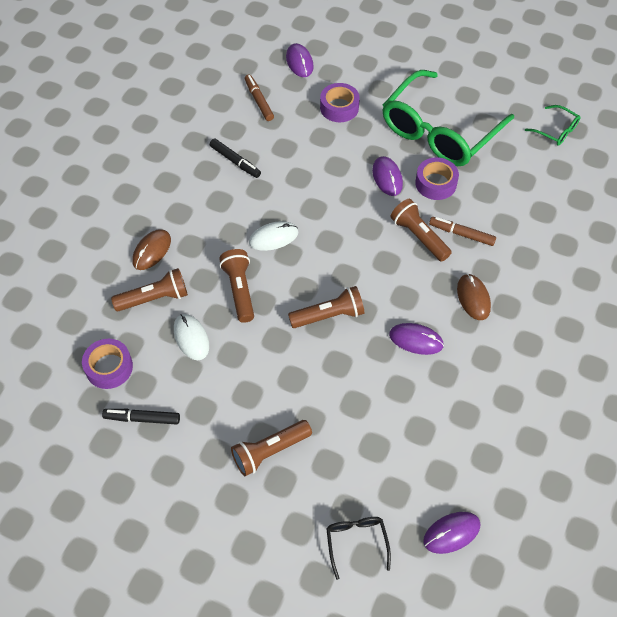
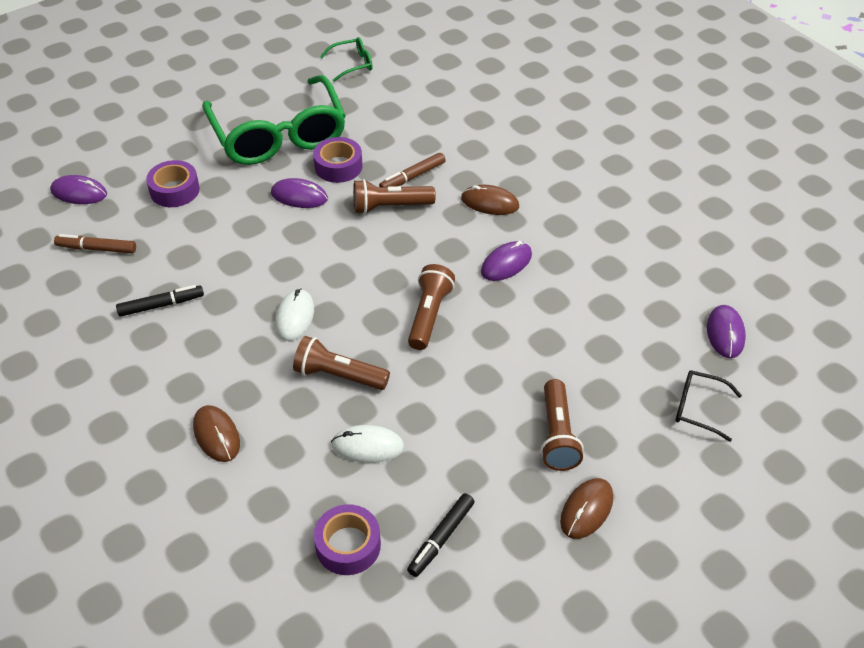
camera: 60 degrees left, 10 degrees down
(154, 298) = (286, 459): brown flashlight -> none
(214, 500) = (586, 510): none -> brown mouse

